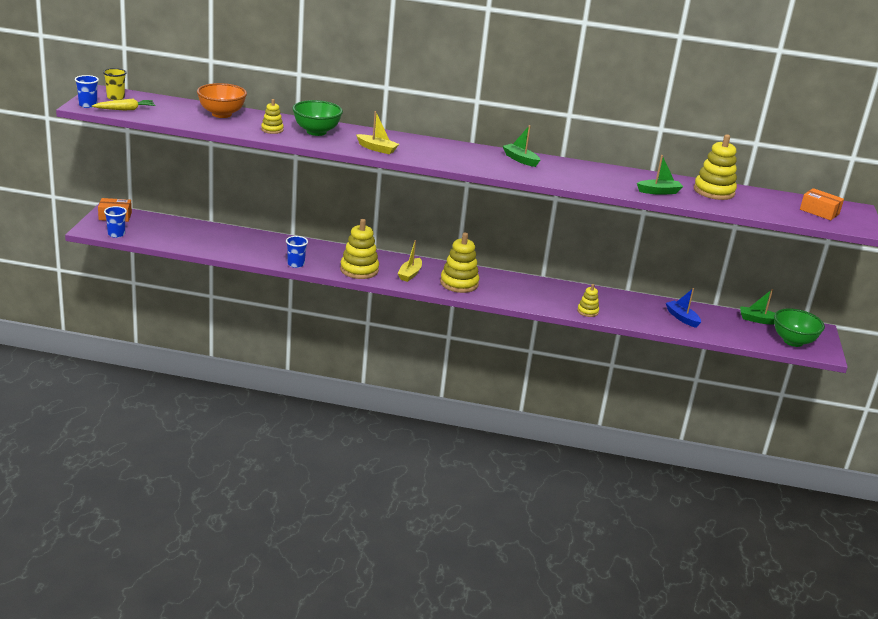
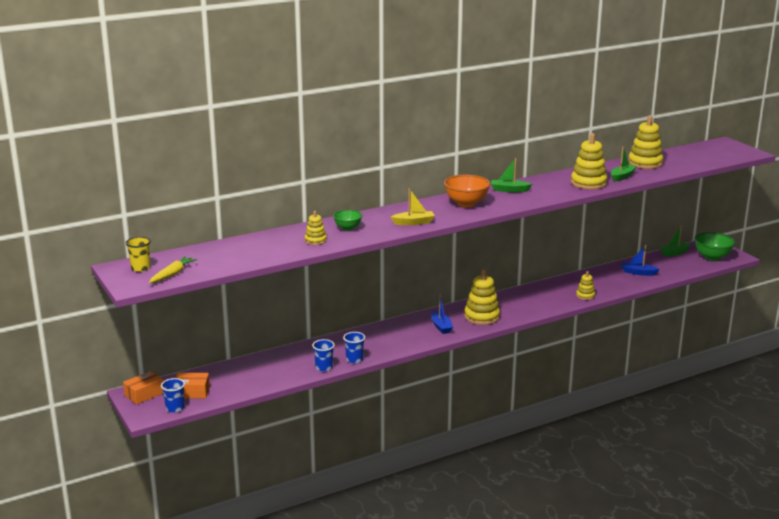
camera: 35 degrees left, 5 degrees down
(88, 105) = (134, 284): blue cup -> blue cup (324, 368)
(221, 114) = (252, 245): orange bowl -> orange bowl (466, 203)
(316, 132) = (348, 228): green bowl -> green bowl, size x0.60
(359, 270) = (404, 341): yellow stacking toy -> yellow stacking toy (588, 183)
(410, 274) = (441, 326): yellow boat -> blue boat
(819, 211) = (714, 152): orange box -> orange box (192, 392)

